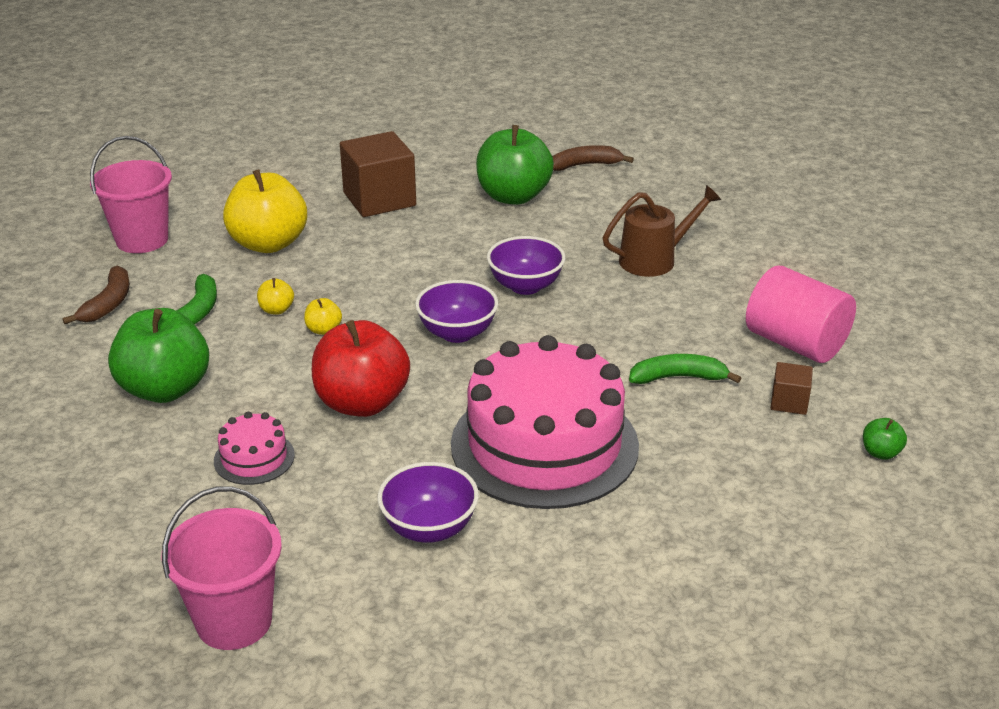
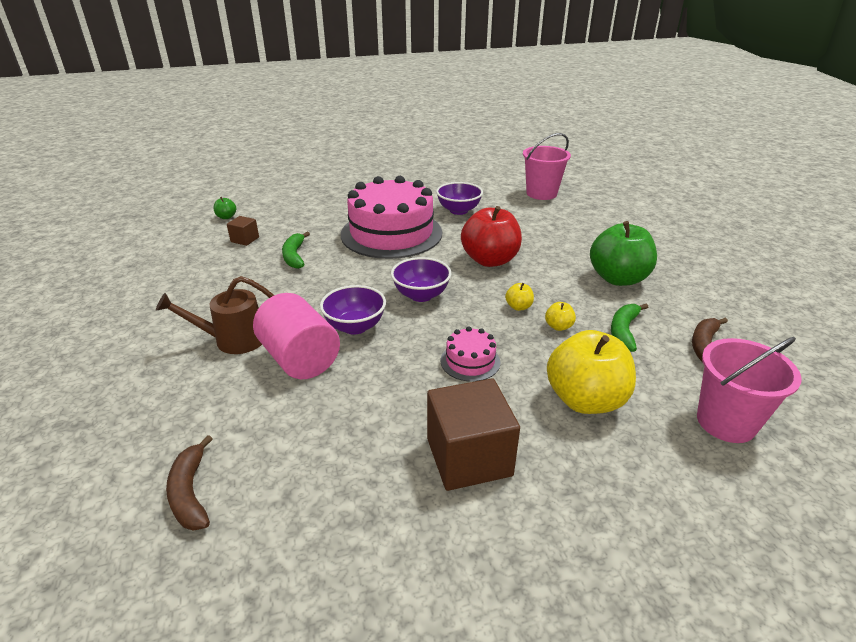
camera: 170 degrees left, 0 degrees up
(254, 458) = (549, 241): pink cake -> pink cake (470, 361)
(513, 196) = (312, 441): green apple -> none
(584, 165) = (190, 493): brown banana -> brown banana turned 75 degrees clockwise
(678, 377) = (294, 256): green banana -> green banana turned 75 degrees clockwise
(795, 343) = (202, 267): pink cylinder -> pink cylinder (300, 359)

